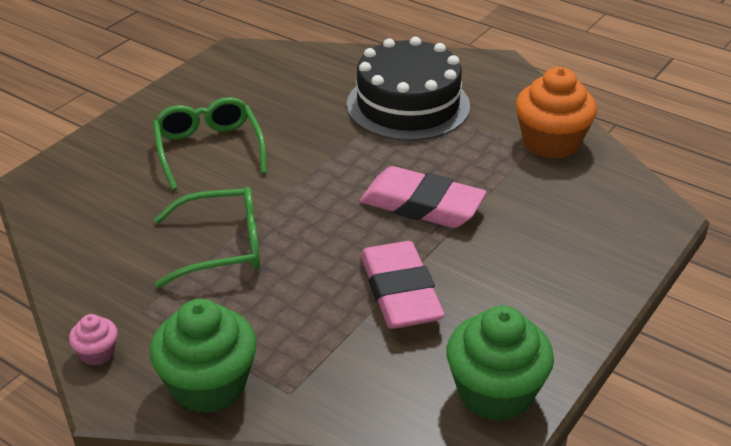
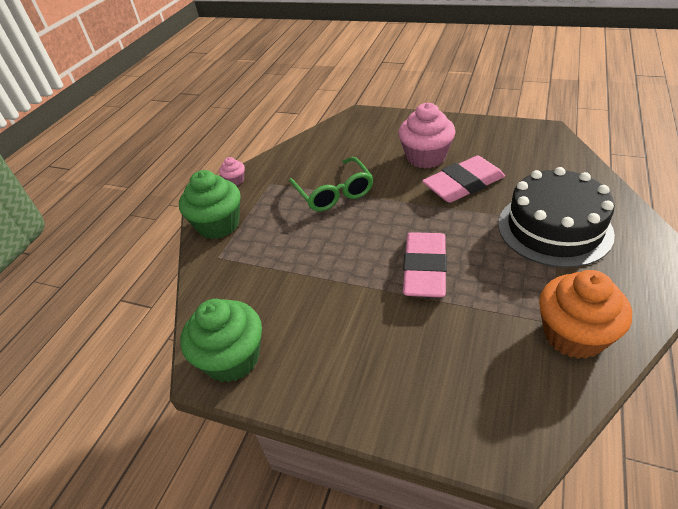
camera: 80 degrees right, 5 degrees up
(209, 150) = (425, 157): green glasses -> pink cupcake
(400, 292) = (321, 282): pink eraser -> pink eraser (463, 184)

